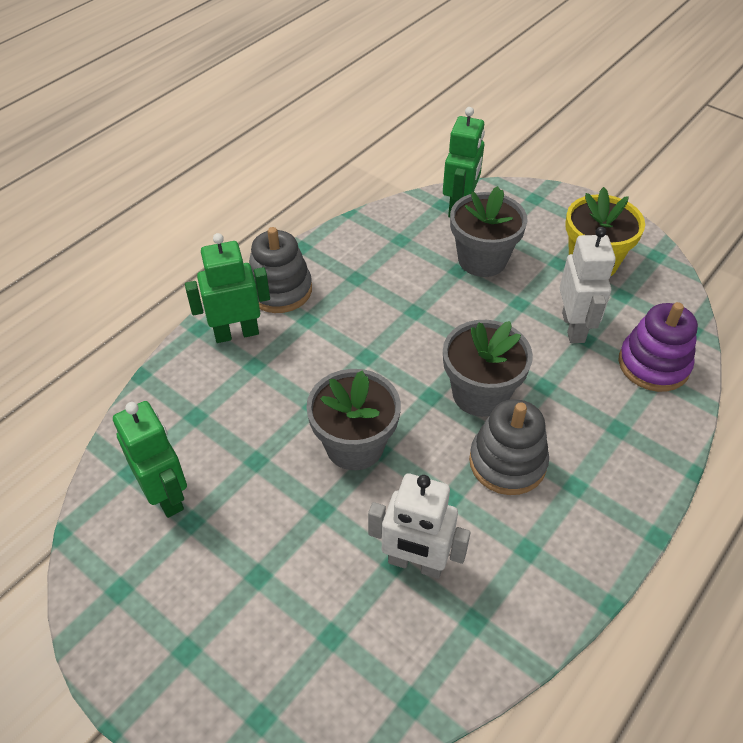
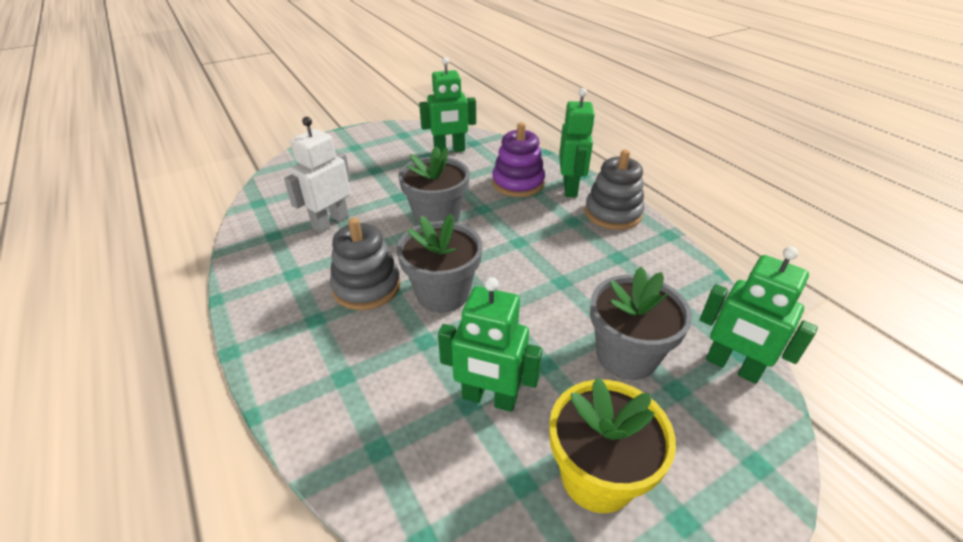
camera: 110 degrees right, 10 degrees down
(573, 327) = (489, 398): white robot -> green robot
(653, 364) = (396, 454): purple stacking toy -> purple stacking toy (518, 183)

